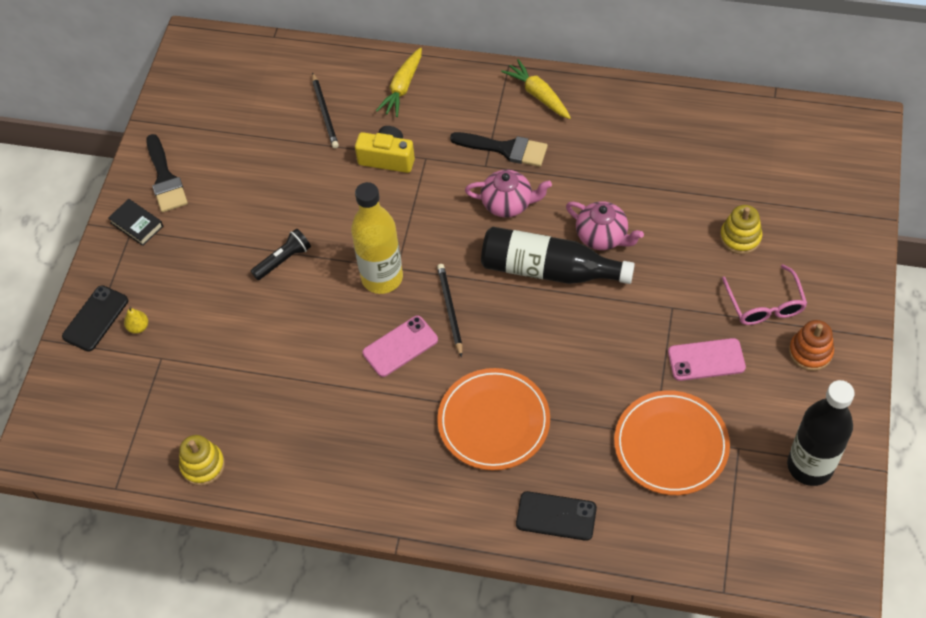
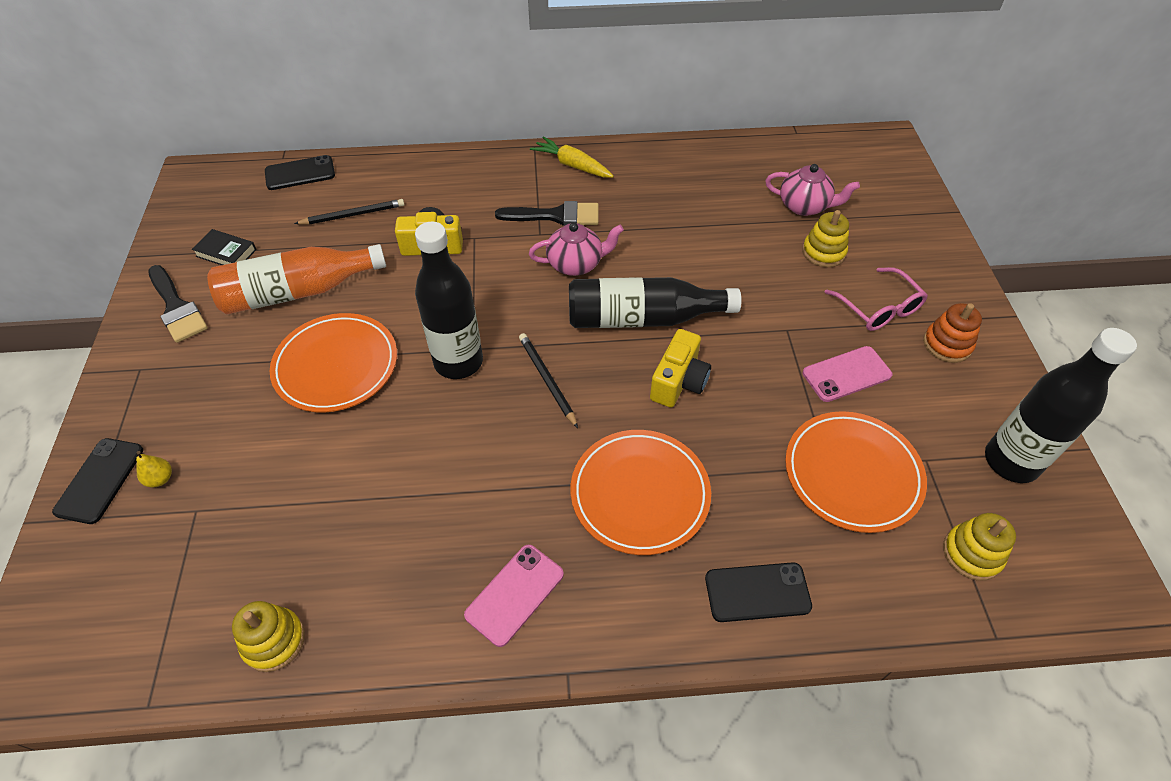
camera: 20 degrees left, 5 degrees down
(137, 224) = (146, 361): black book -> black book (226, 253)
(264, 183) = (298, 292): none -> orange bottle
(283, 260) = (336, 366): black flashlight -> orange plate
(286, 57) = (300, 173): none -> black phone
(325, 112) = (353, 215): black pencil -> black pencil turned 75 degrees counterclockwise
(382, 278) = (458, 362): yellow bottle -> black bottle
(400, 346) = (501, 432): pink phone -> pink phone (515, 594)
(402, 88) = (431, 180): yellow carrot -> none
(559, 335) = (679, 382): none -> yellow camera
(602, 236) = (686, 276): pink teapot -> pink teapot (804, 206)
(737, 529) = (972, 553): none -> yellow stacking toy

